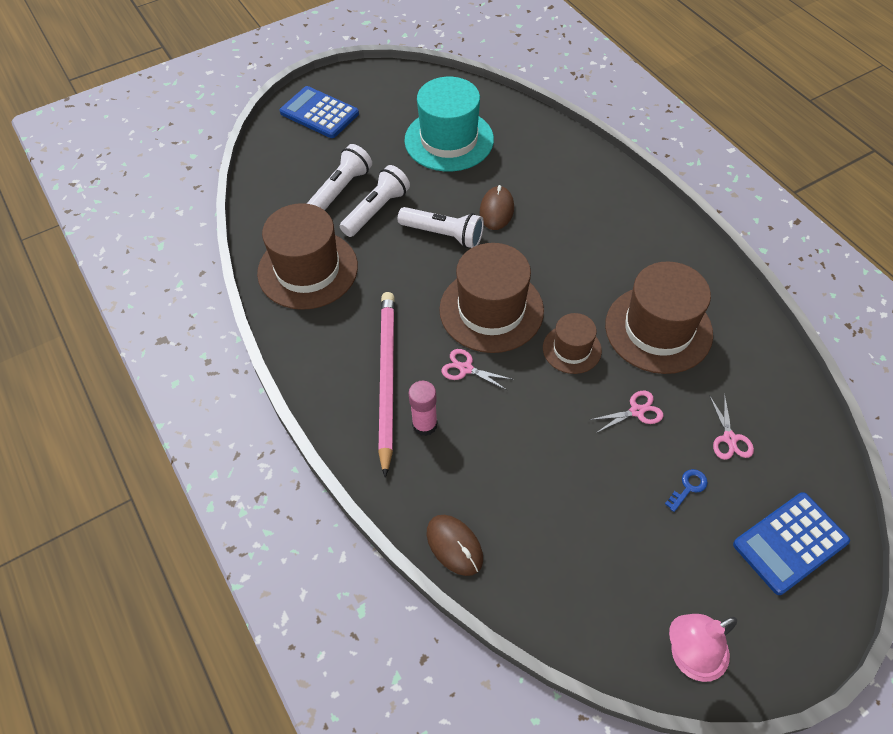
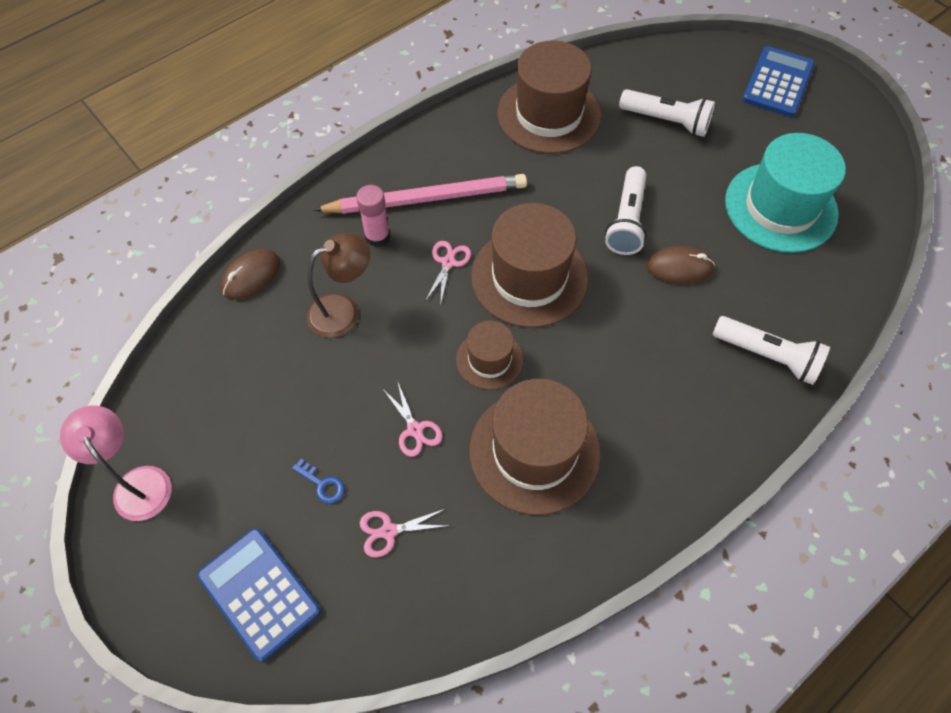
camera: 80 degrees right, 5 degrees up
(376, 210) = (645, 156): white flashlight -> white flashlight (768, 356)
(508, 460) = (343, 311): none -> brown lamp

